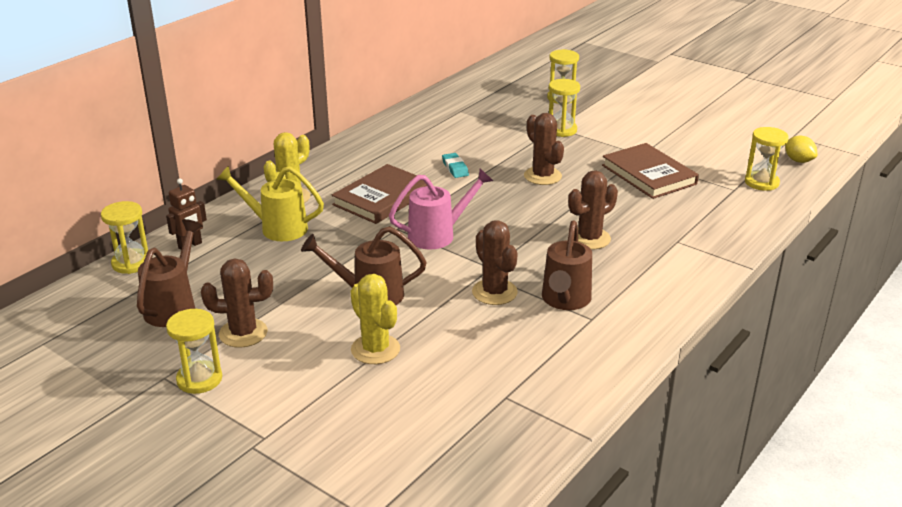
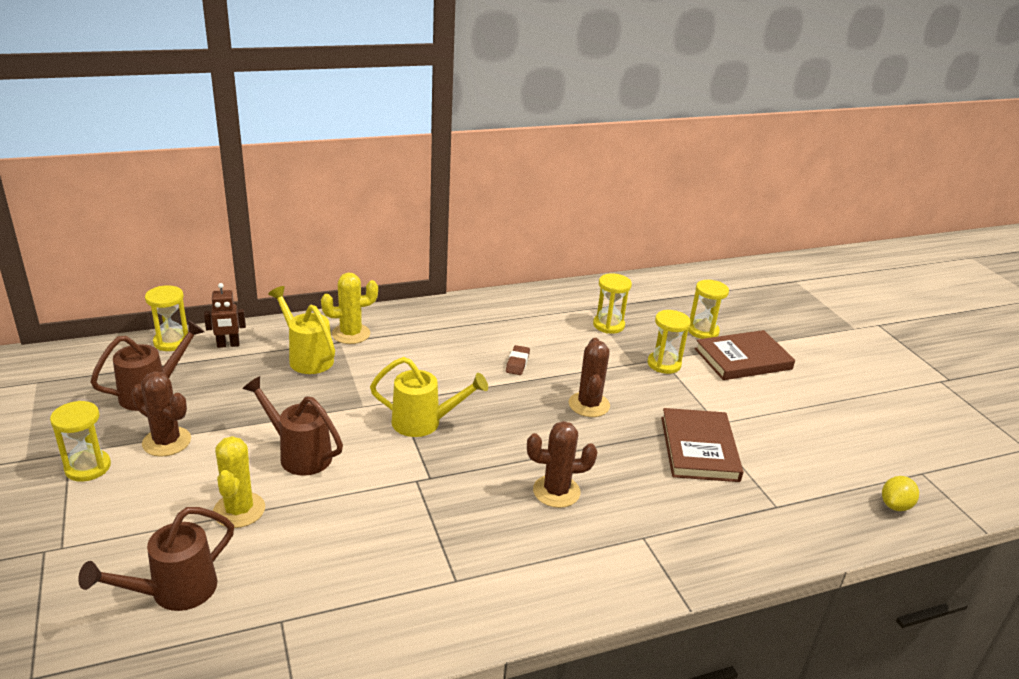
camera: 30 degrees right, 0 degrees up
(382, 198) = (421, 365): brown book -> brown book (743, 359)
(438, 235) = (424, 423): pink watering can -> yellow watering can
(455, 168) = (517, 363): turquoise eraser -> brown eraser
(494, 292) = (402, 505): brown cactus -> none
(565, 300) = (454, 547): brown watering can -> brown watering can (175, 592)
(761, 182) = (819, 512): yellow hourglass -> yellow hourglass (608, 325)
(798, 160) = (895, 505): yellow lemon -> yellow lemon turned 45 degrees clockwise

